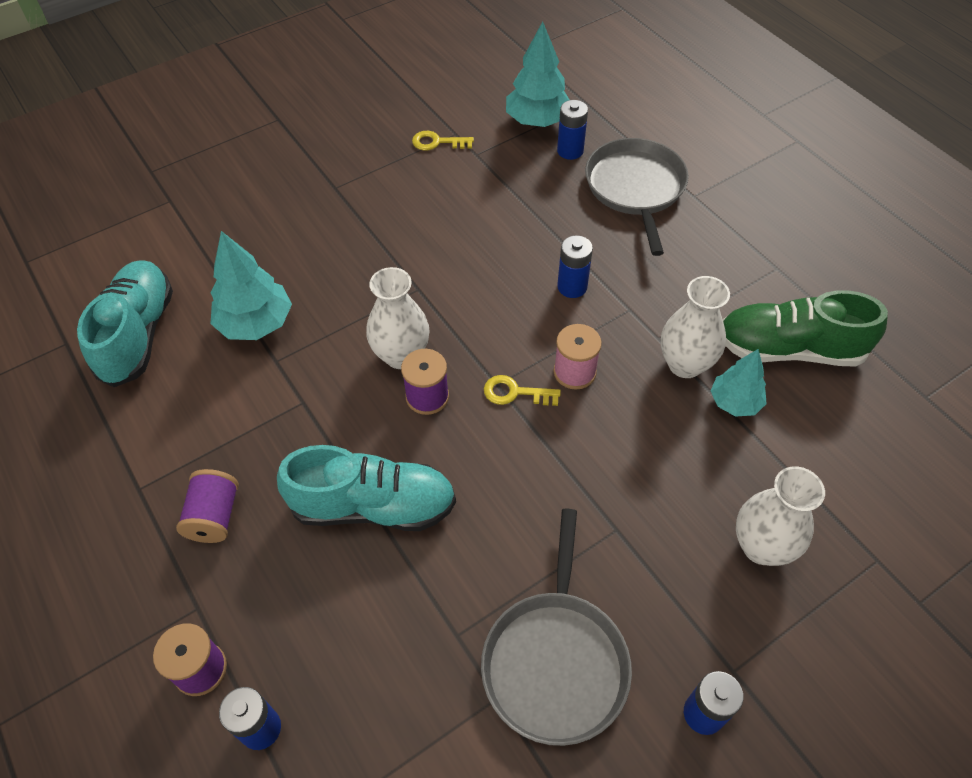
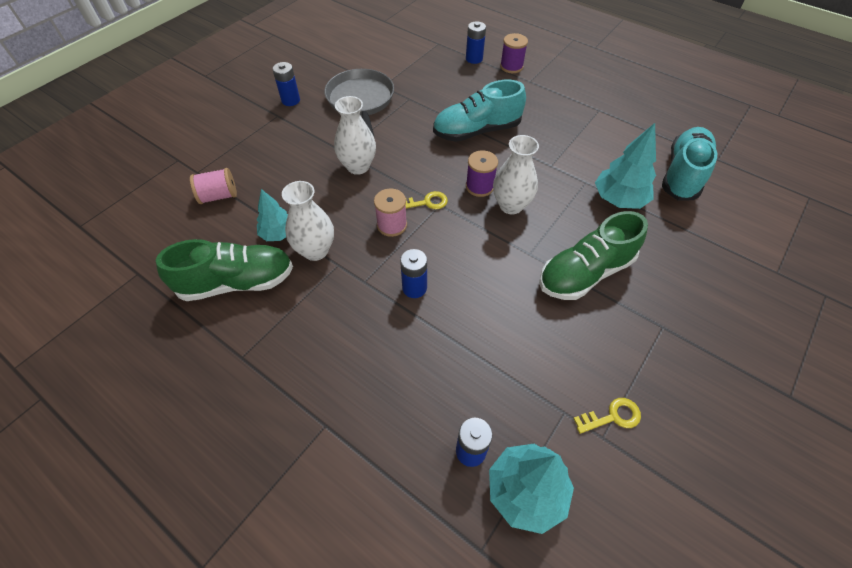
camera: 160 degrees right, 0 degrees up
(138, 334) = (682, 174): turquoise shoe -> turquoise shoe turned 135 degrees counterclockwise
(214, 516) = (551, 109): purple spool -> none
(371, 252) = (585, 273): none -> green shoe
(635, 188) = (386, 416): grey pan -> none
(761, 546) = (262, 163): white vase -> white vase (358, 166)
(831, 495) = (219, 196): none -> pink spool

